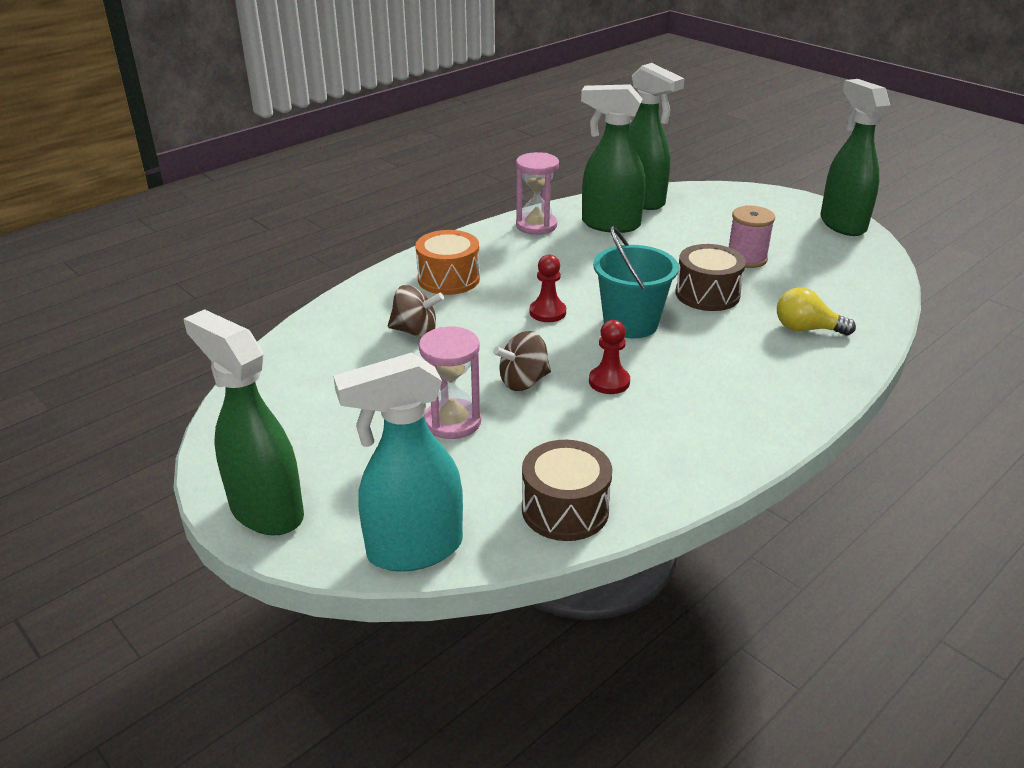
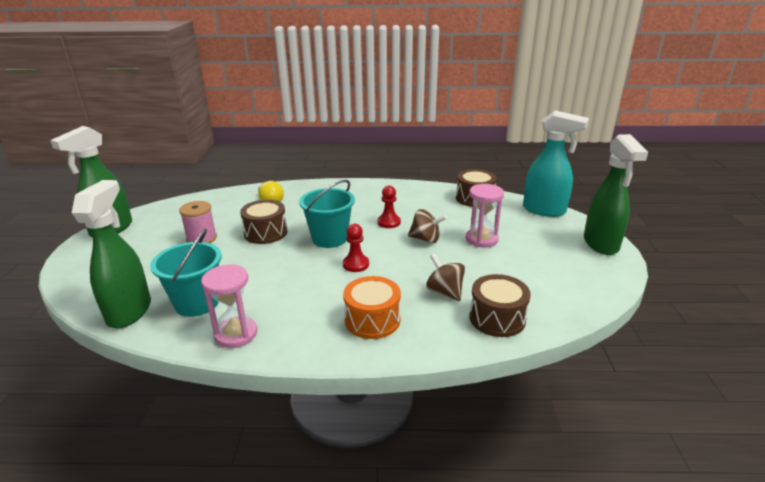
camera: 135 degrees left, 5 degrees down
(335, 332) = (497, 318): none -> brown drum
(609, 224) = (197, 303): green spray bottle -> turquoise bucket

